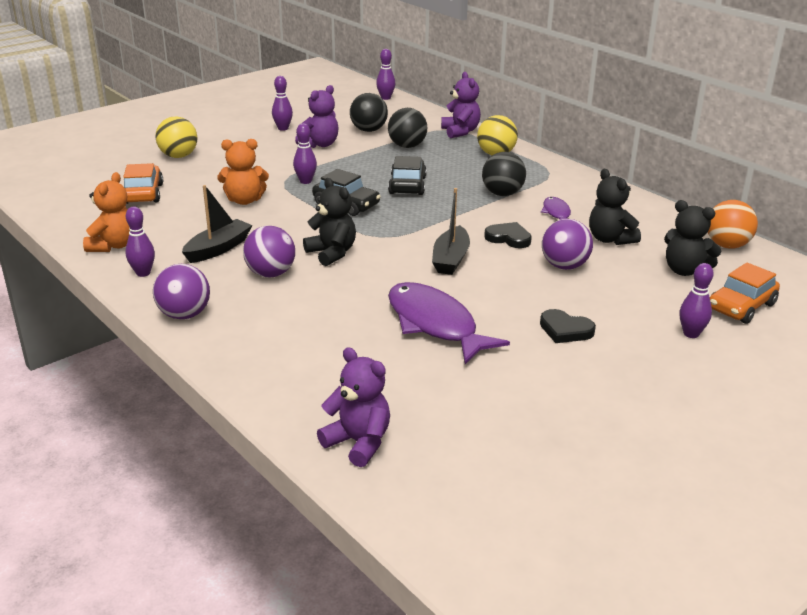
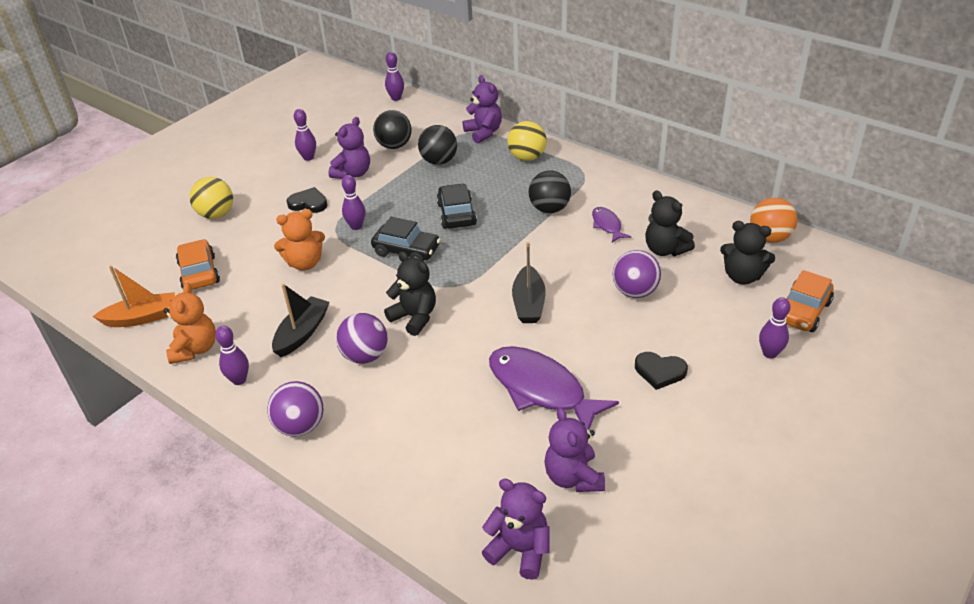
camera: 10 degrees left, 10 degrees up
(76, 217) = (142, 318): none -> orange boat
(439, 396) = (573, 477): none -> purple teddy bear
(508, 238) = (573, 265): black heart -> black heart (308, 203)

